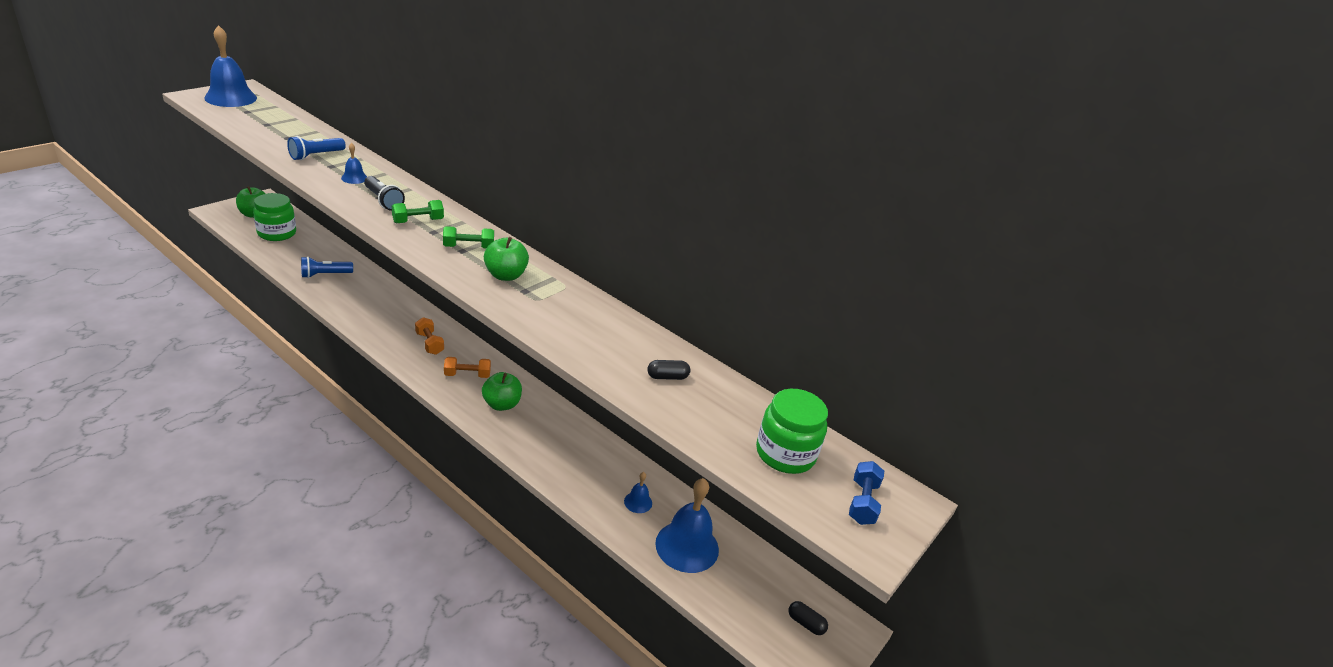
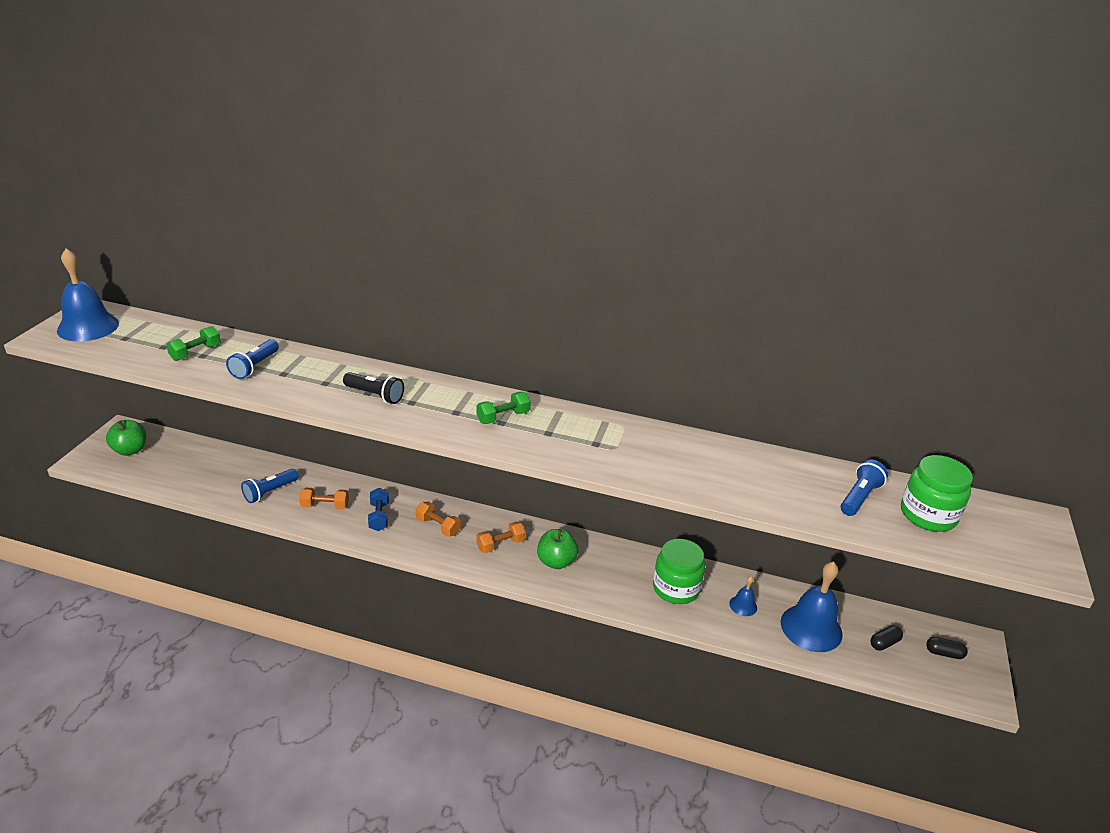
camera: 20 degrees left, 0 degrees up
(277, 233) = (175, 463): green jar -> green jar (676, 588)
(354, 178) = (320, 379): blue bell -> none
(356, 298) = (325, 506): none -> orange dumbbell
(418, 221) = (430, 406): green dumbbell -> green dumbbell (195, 352)
(505, 275) = (564, 434): green apple -> none
(667, 377) = (784, 482): black capsule -> black capsule (884, 643)
(729, 415) = (859, 497): none -> blue flashlight
(862, 502) = (1012, 533): blue dumbbell -> blue dumbbell (379, 517)

